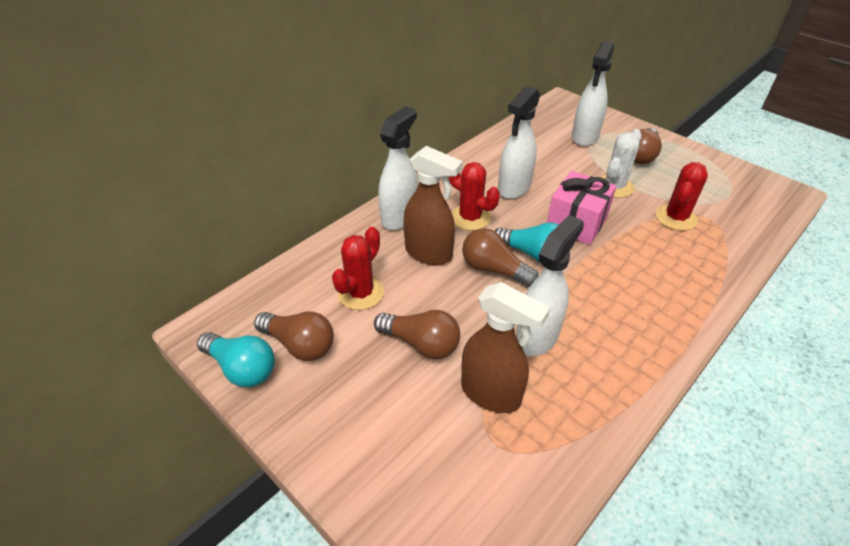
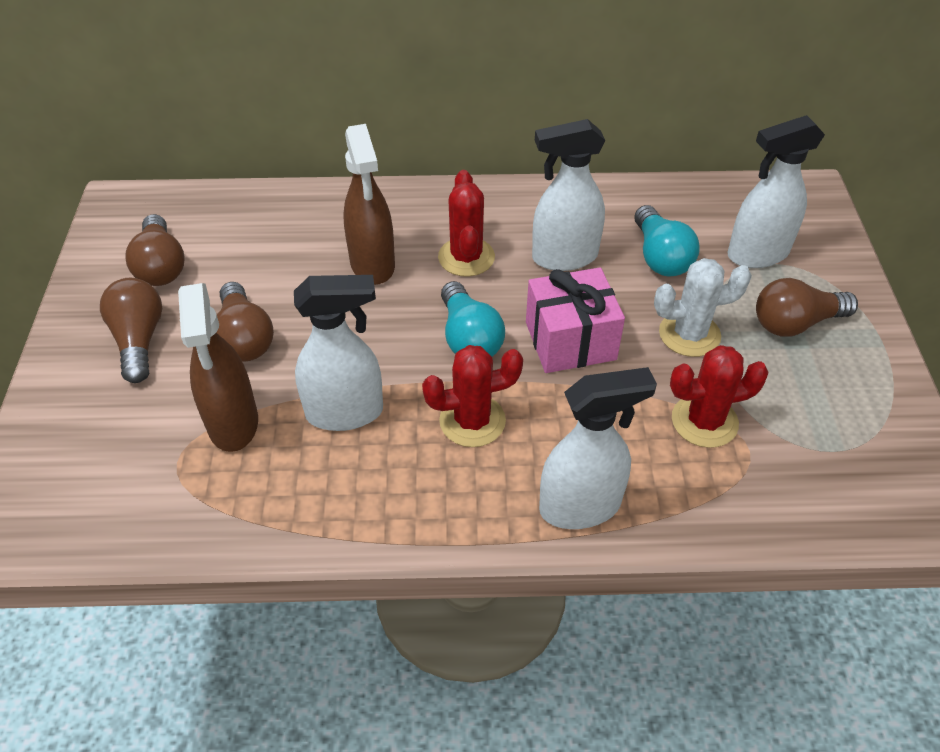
camera: 45 degrees right, 5 degrees up
(242, 368) = (101, 254): turquoise light bulb -> turquoise light bulb (660, 257)
(361, 293) = (263, 258): red cactus -> red cactus (472, 421)
(399, 217) = (401, 210): white spray bottle -> white spray bottle (581, 506)
(493, 269) = (406, 323): brown light bulb -> brown light bulb (139, 340)

